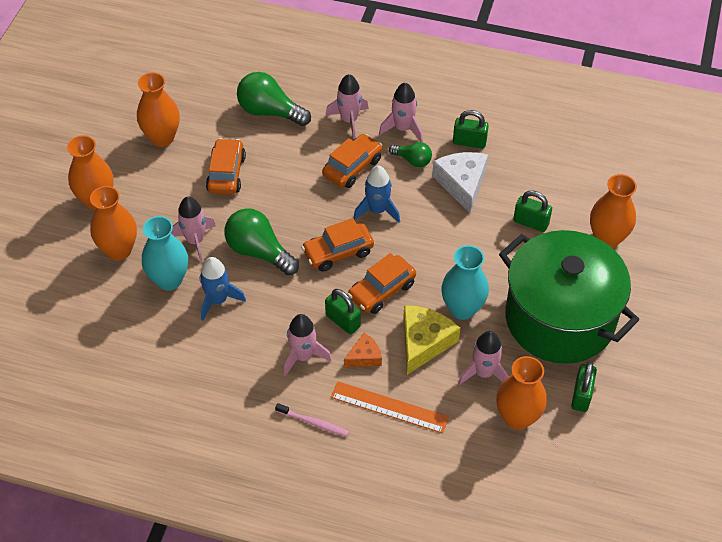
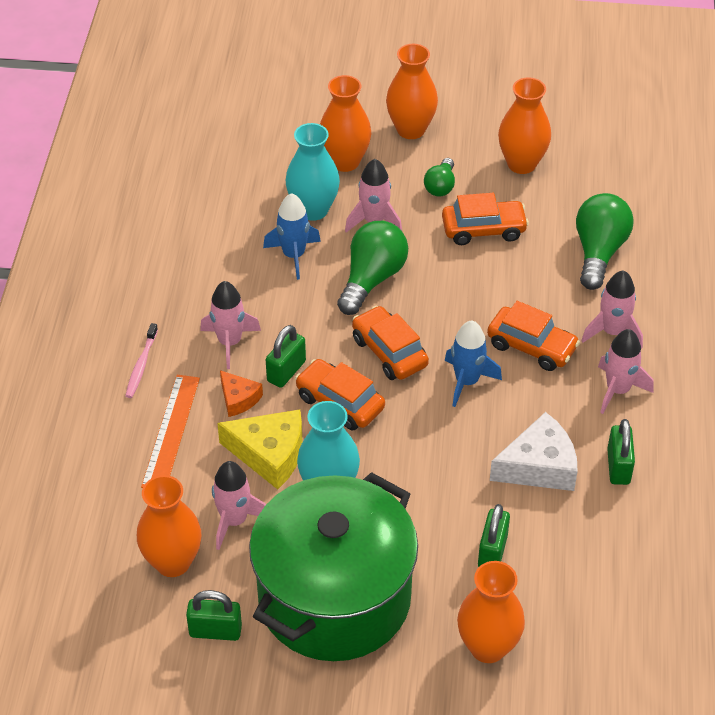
camera: 80 degrees right, 5 degrees down
(412, 160) = (564, 407): green light bulb -> green light bulb (440, 186)

